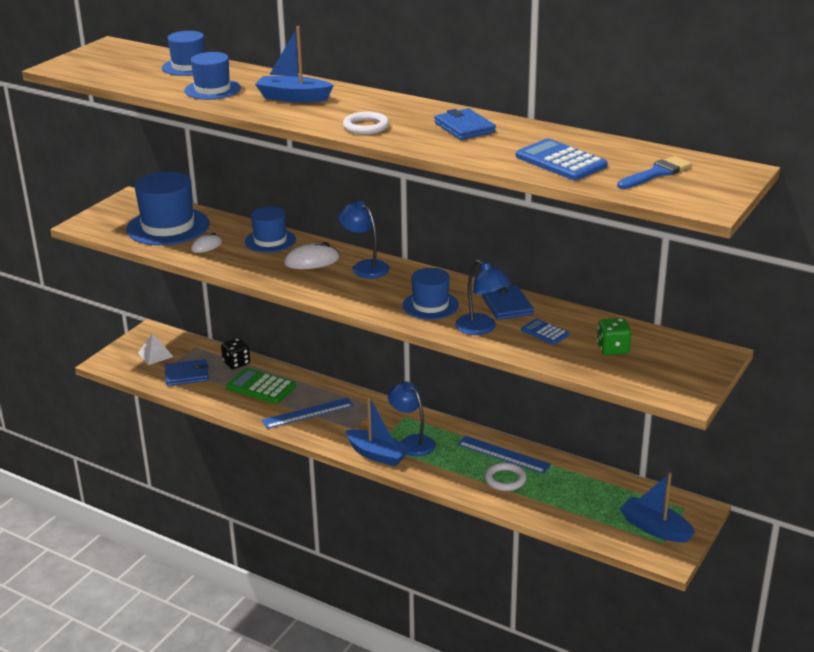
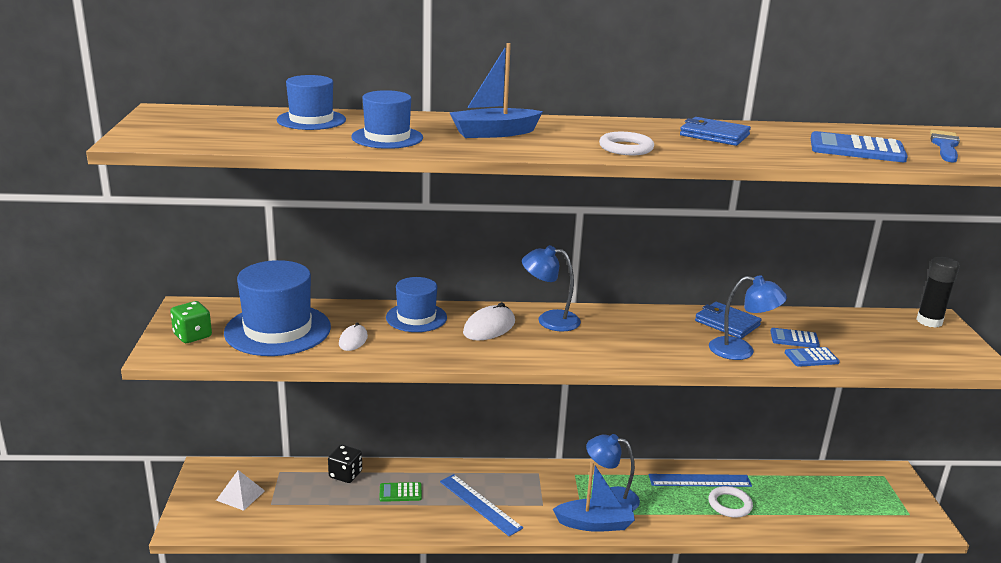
camera: 35 degrees left, 5 degrees down
(186, 375) = (303, 507): blue wallet -> none
(261, 387) = (400, 492): green calculator -> green calculator, size x0.57
(308, 413) = (480, 504): blue ruler -> blue ruler turned 75 degrees counterclockwise
(430, 305) = (665, 341): blue hat -> none
(533, 349) = (811, 358): none -> blue calculator
(613, 349) = (865, 338): green dice -> green dice (192, 336)
(655, 528) = (889, 503): blue boat -> none
(704, 353) = (929, 321): none -> black glue stick

